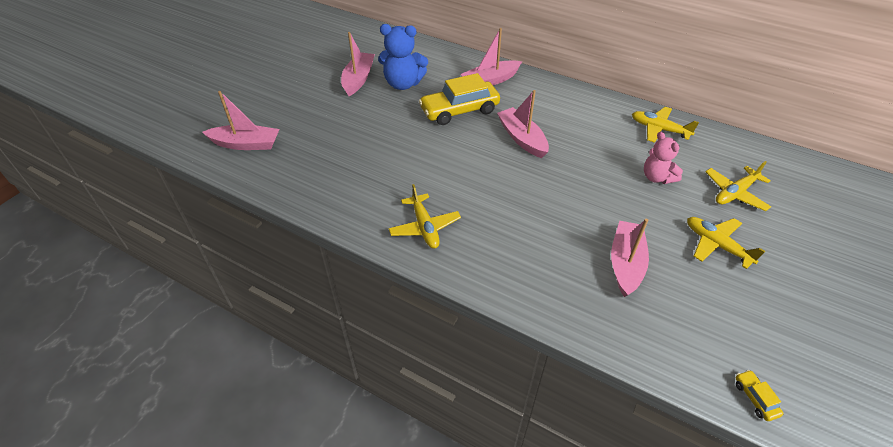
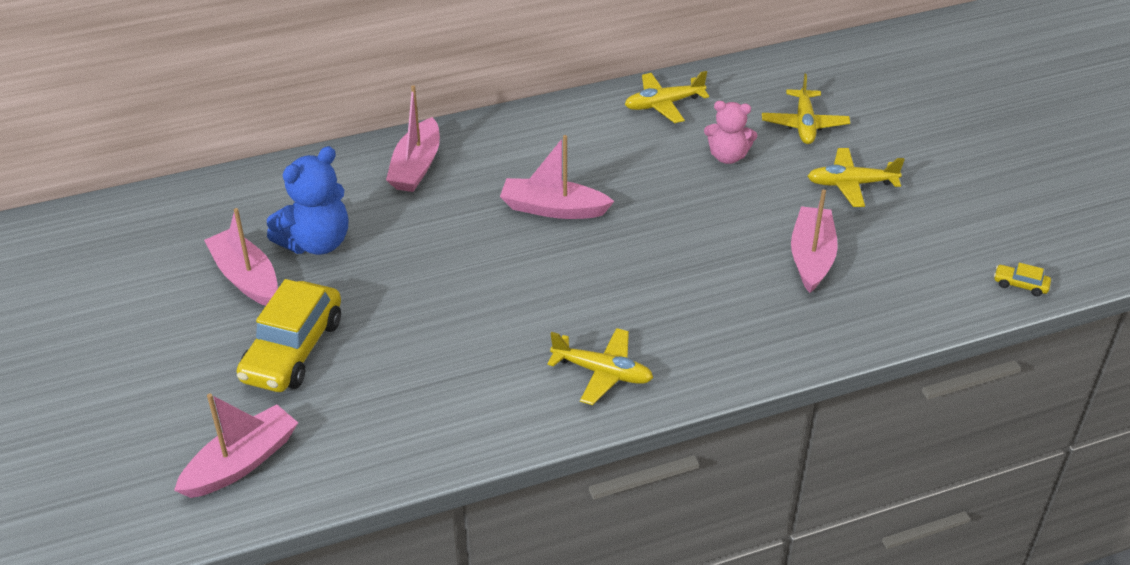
camera: 50 degrees left, 5 degrees down
(459, 110) = (438, 226): yellow car -> yellow car (293, 350)
(625, 263) = (811, 257): pink boat -> pink boat turned 45 degrees clockwise

